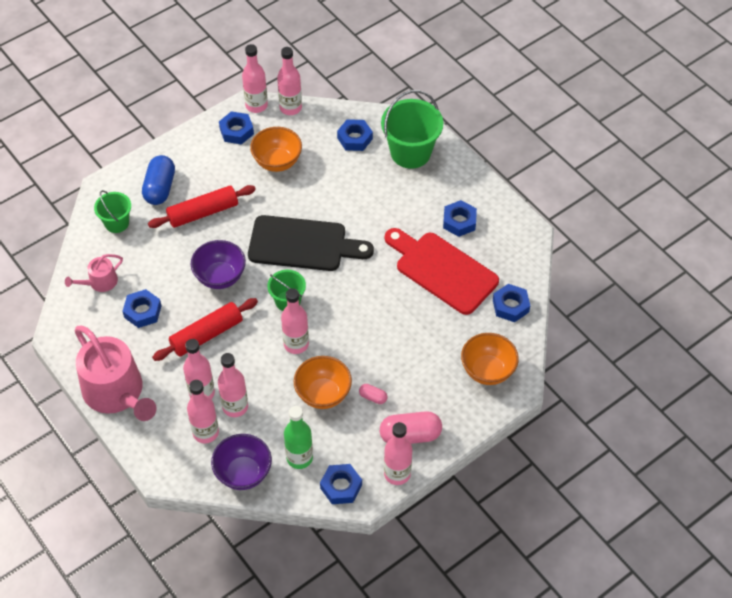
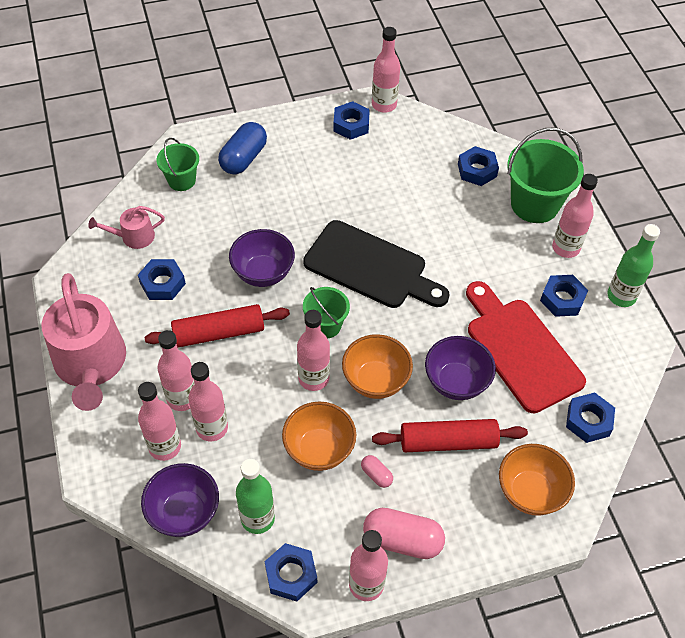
camera: 20 degrees right, 0 degrees up
(203, 212) = (277, 198): red rolling pin -> red rolling pin (448, 442)
(277, 162) = (381, 169): orange bowl -> orange bowl (375, 381)
(290, 108) = (419, 118): pink bottle -> pink bottle (565, 248)
(404, 311) = (456, 382): none -> purple bowl
(502, 205) = (621, 296): none -> green bottle

